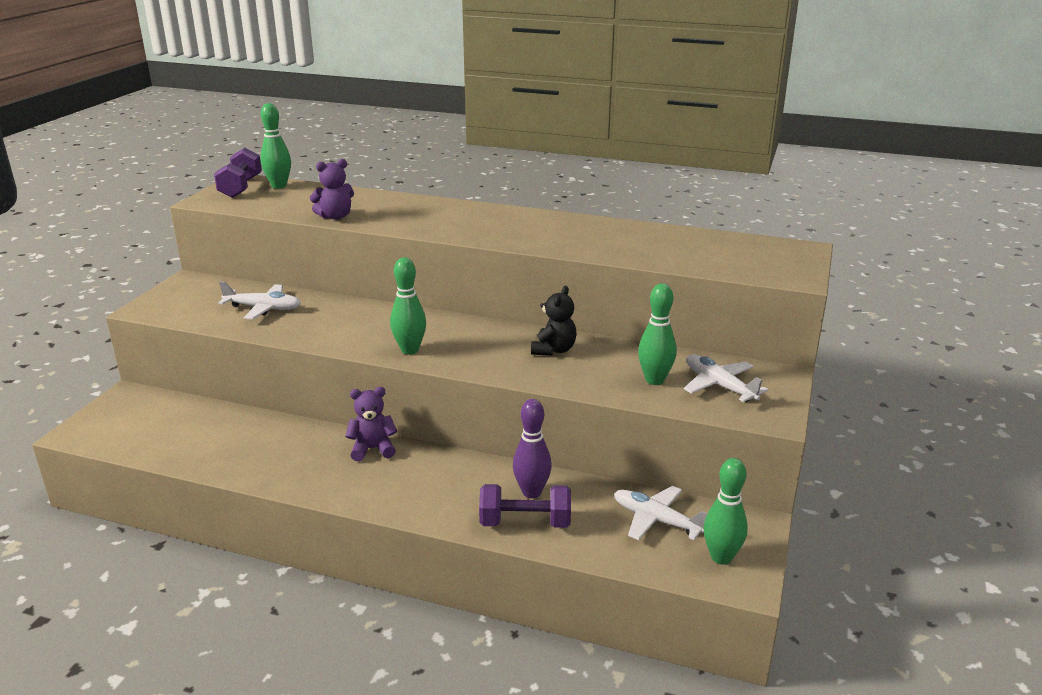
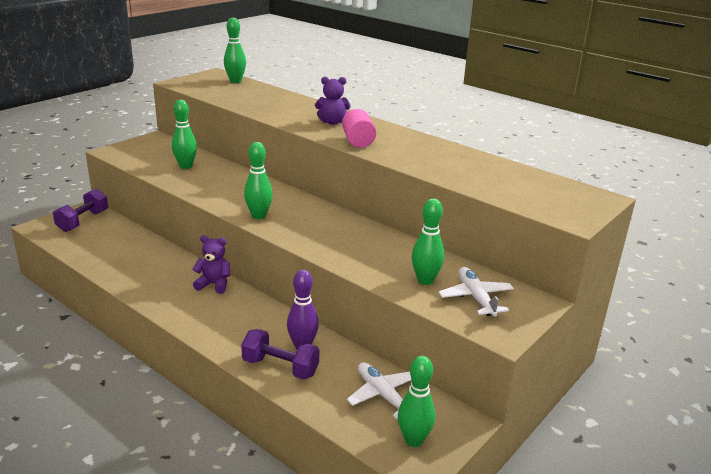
camera: 20 degrees right, 0 degrees up
(241, 187) = (209, 78): purple dumbbell -> purple dumbbell (83, 221)
(263, 308) = (186, 166): white plane -> green bowling pin
(335, 216) = (252, 108): purple teddy bear -> purple teddy bear (332, 122)
(501, 235) = (358, 141): none -> pink cylinder
(553, 350) = (364, 239): black teddy bear -> none

